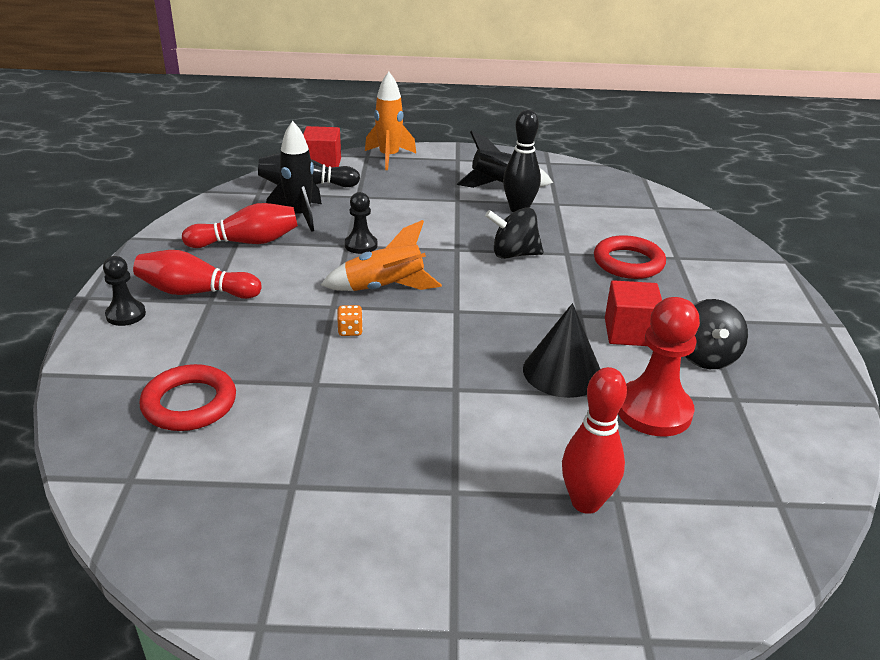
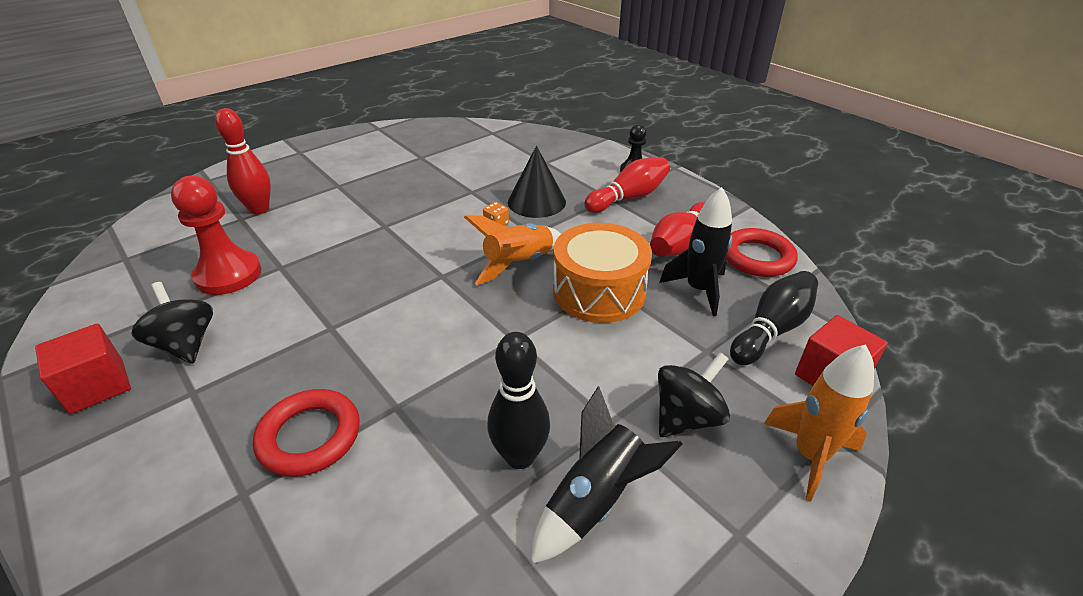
camera: 140 degrees right, 5 degrees up
(189, 403) = (518, 158): red ring -> red ring (757, 257)
(361, 245) = (599, 291): black pawn -> orange drum
(513, 254) = (452, 367): black spinning top -> black spinning top (686, 417)
(562, 372) = (315, 270): black cone -> black cone (536, 202)
(629, 332) = (272, 333): red cube -> red cube (97, 386)

